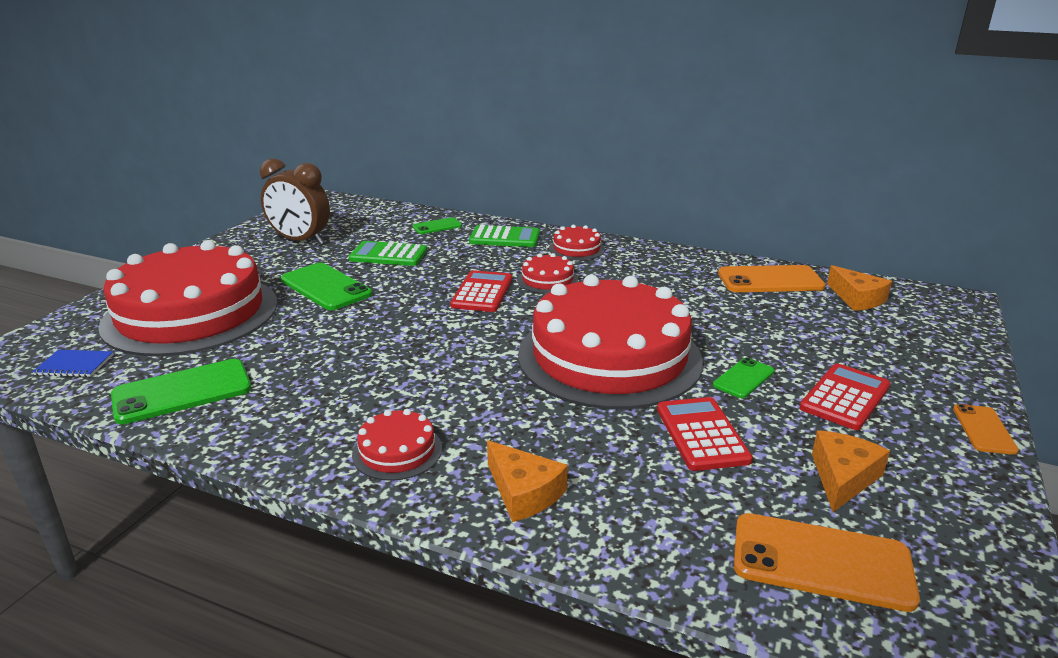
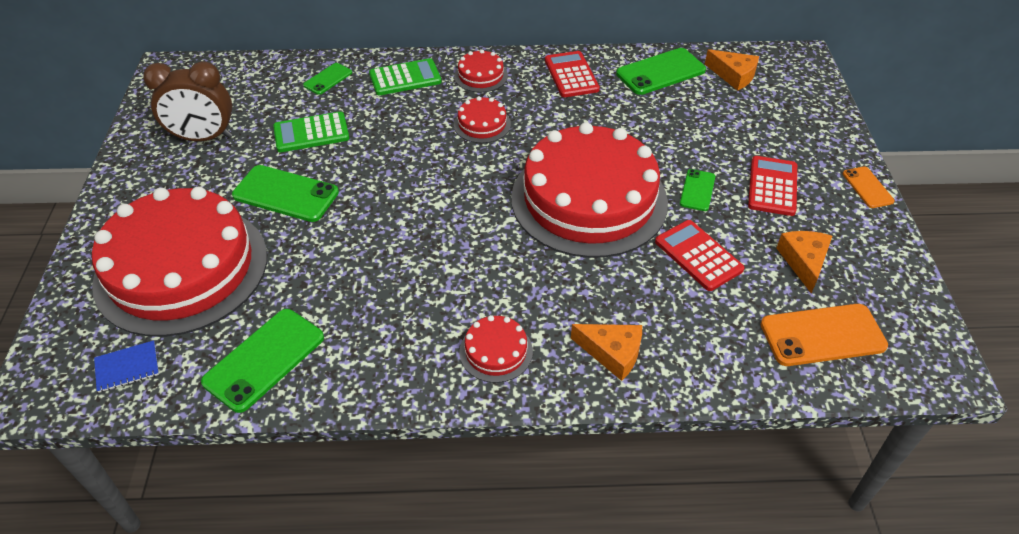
camera: 25 degrees left, 20 degrees up
(482, 292) = (436, 157): red calculator -> red calculator (571, 75)
(770, 280) = (660, 72): orange phone -> green phone

